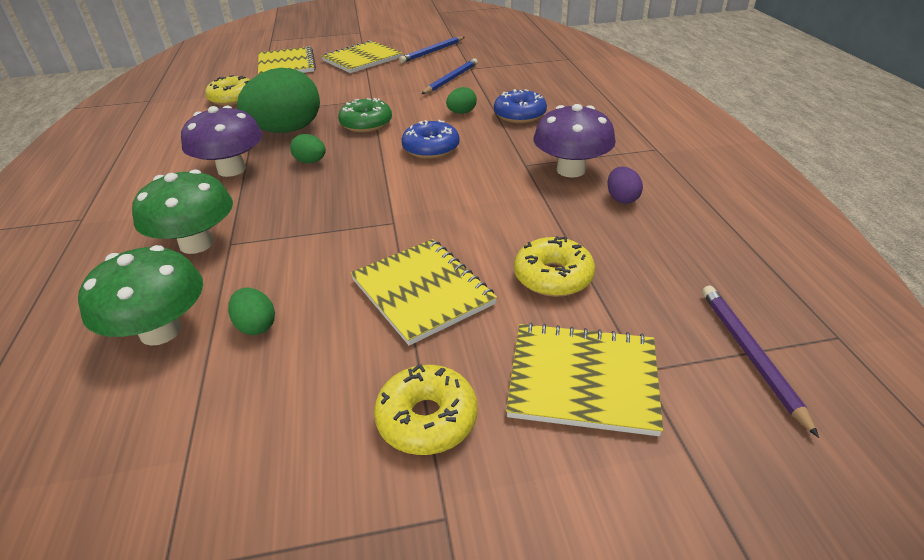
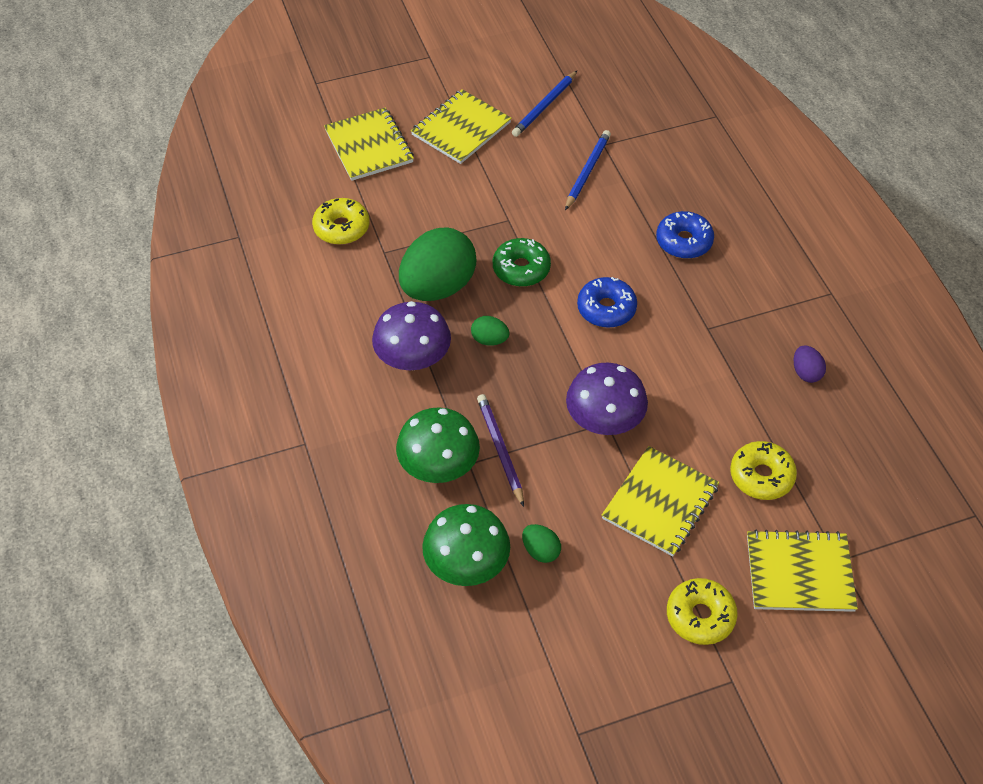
camera: 10 degrees left, 15 degrees up
(422, 292) = (660, 503): yellow notebook -> yellow notebook turned 75 degrees clockwise
(461, 113) = (619, 241): green egg -> none
(571, 170) = (753, 334): purple mushroom -> purple mushroom (604, 420)
(750, 355) = (913, 539): purple pencil -> purple pencil (500, 450)

